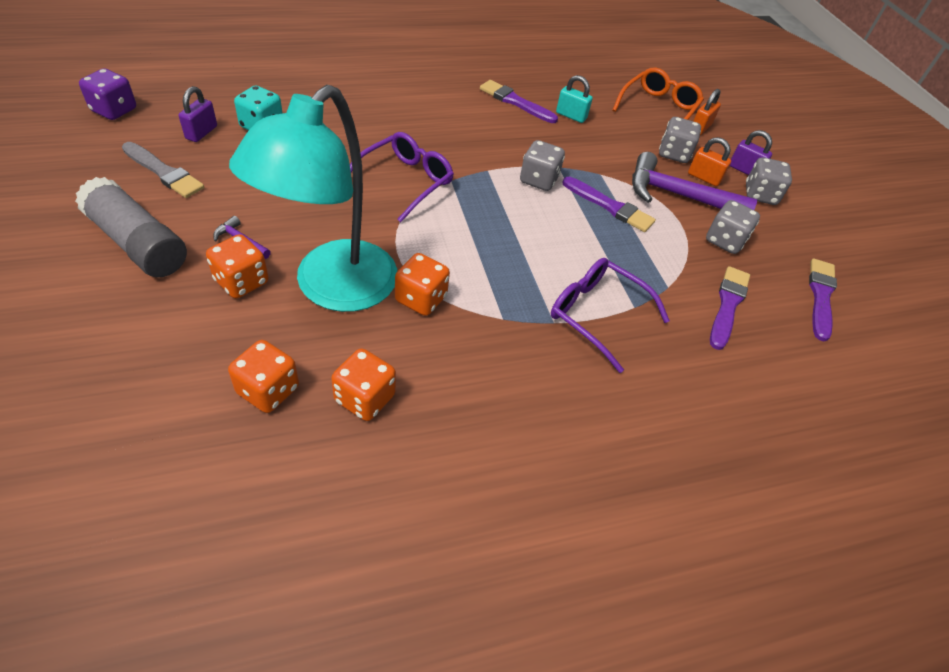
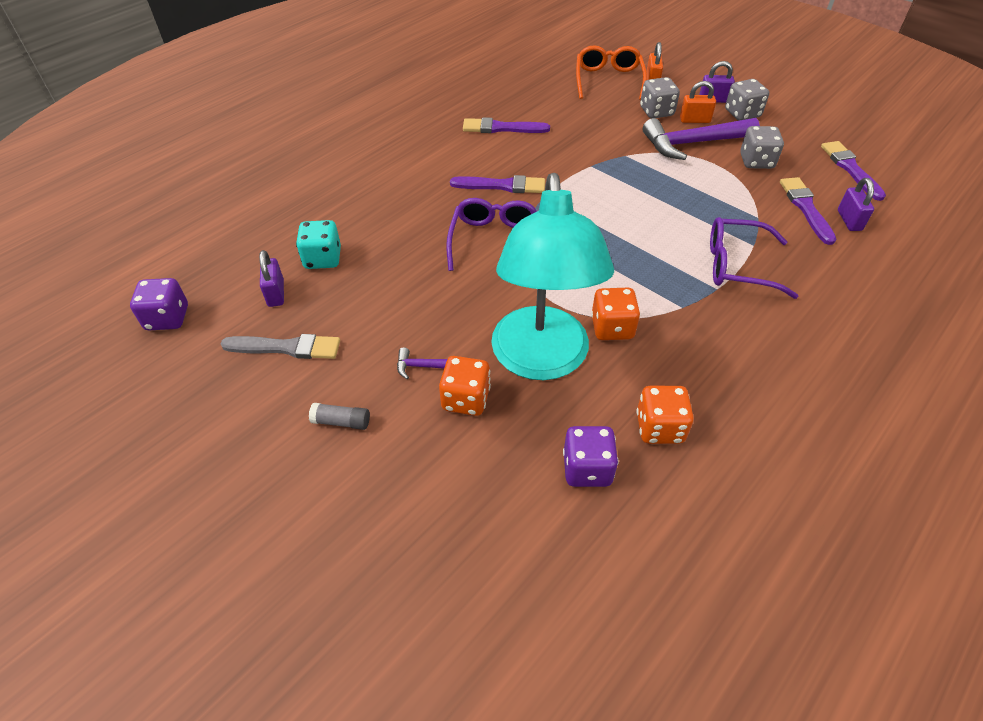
camera: 25 degrees left, 0 degrees up
(138, 243) = (341, 422): grey glue stick -> grey glue stick, size x0.43
(268, 390) = (587, 469): orange dice -> purple dice
(538, 180) = (589, 184): grey dice -> none
(571, 116) = (554, 118): turquoise padlock -> none
(610, 206) = (659, 178): purple brush -> purple brush (502, 186)
(762, 339) = (849, 220): none -> purple padlock

